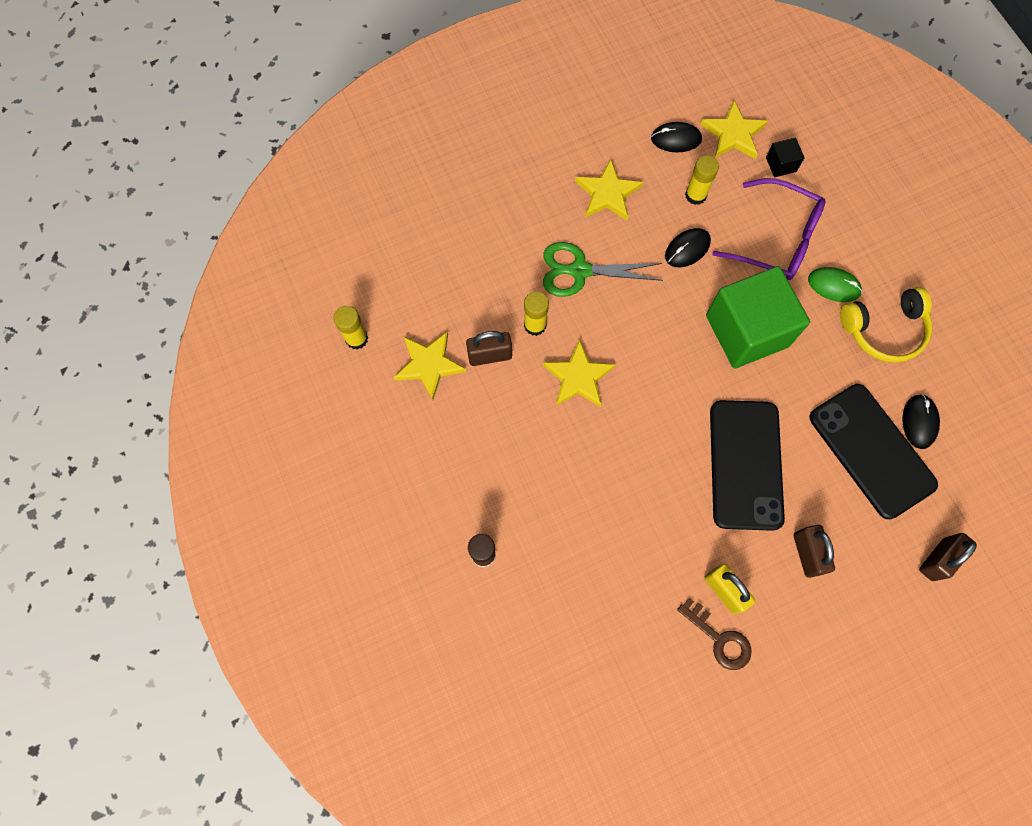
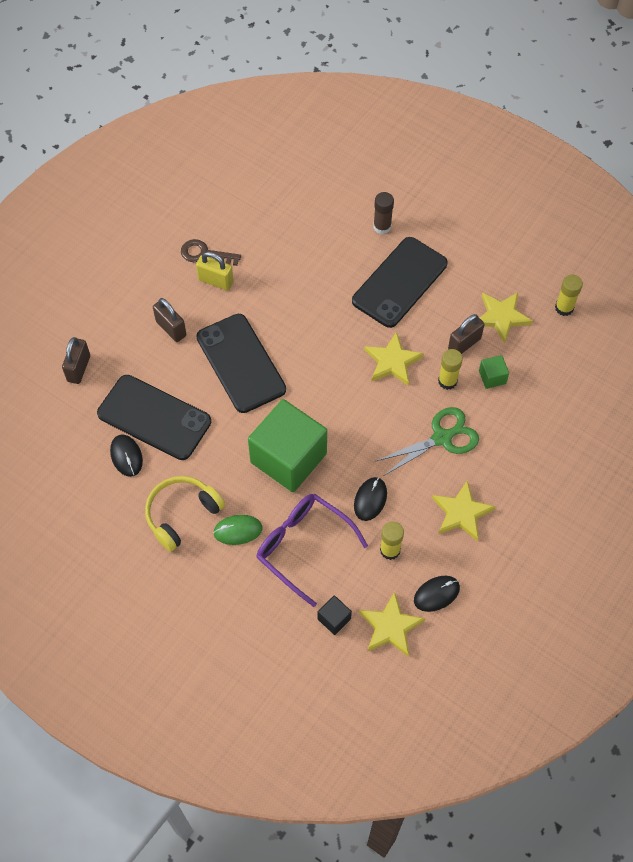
camera: 150 degrees right, 10 degrees down
(487, 305) = (492, 377): none -> green cube
(510, 468) = (399, 282): none -> black phone
(777, 239) = (303, 546): purple glasses -> purple glasses turned 45 degrees clockwise

